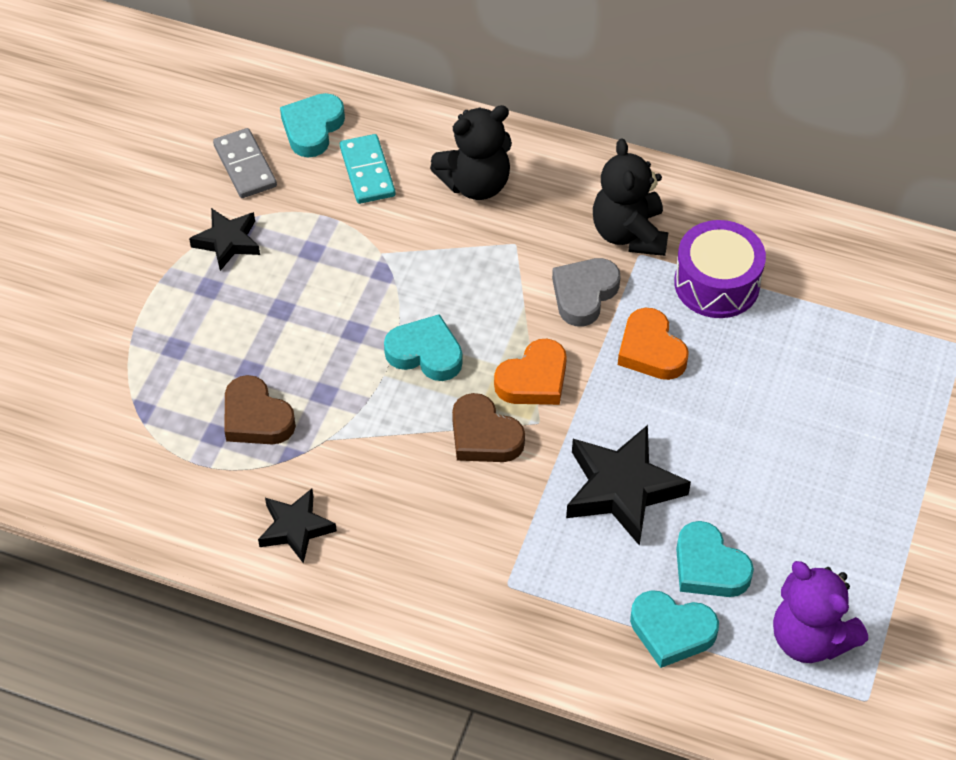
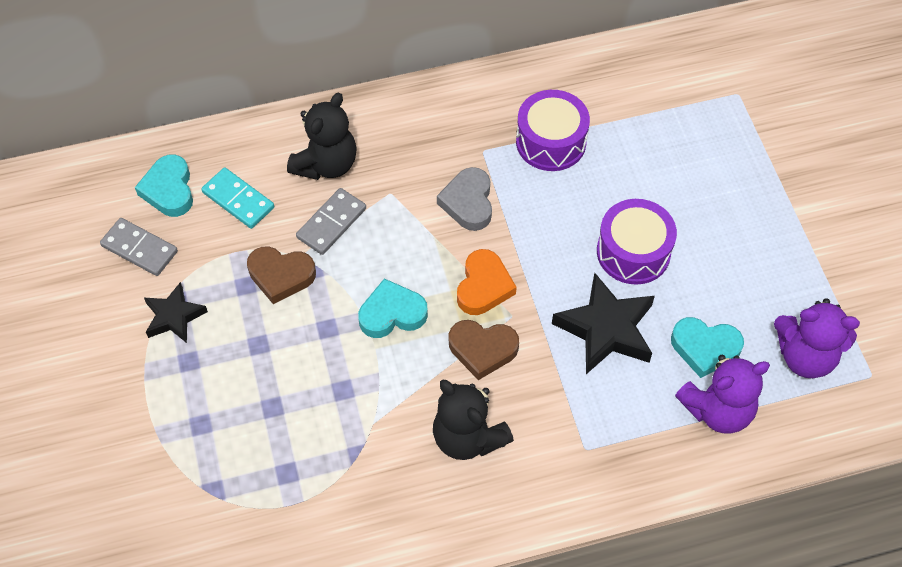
camera: 35 degrees left, 5 degrees up
(256, 418) = (307, 440): brown heart -> brown heart (281, 276)
(295, 528) = (404, 506): black star -> none
(436, 240) = (331, 223): none -> grey domino
(629, 233) = (464, 139): black teddy bear -> black teddy bear (468, 437)
(651, 350) = (545, 216): orange heart -> none
(671, 631) = (717, 410): turquoise heart -> purple teddy bear
(712, 434) = (633, 252): none -> purple drum

